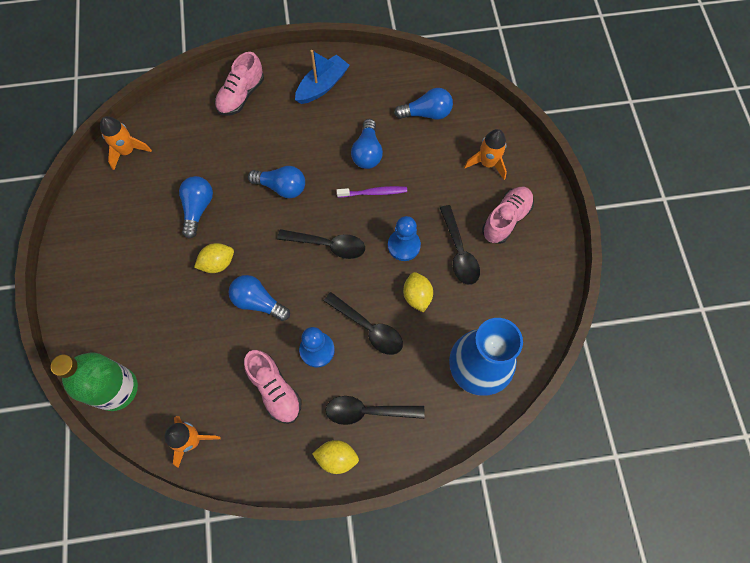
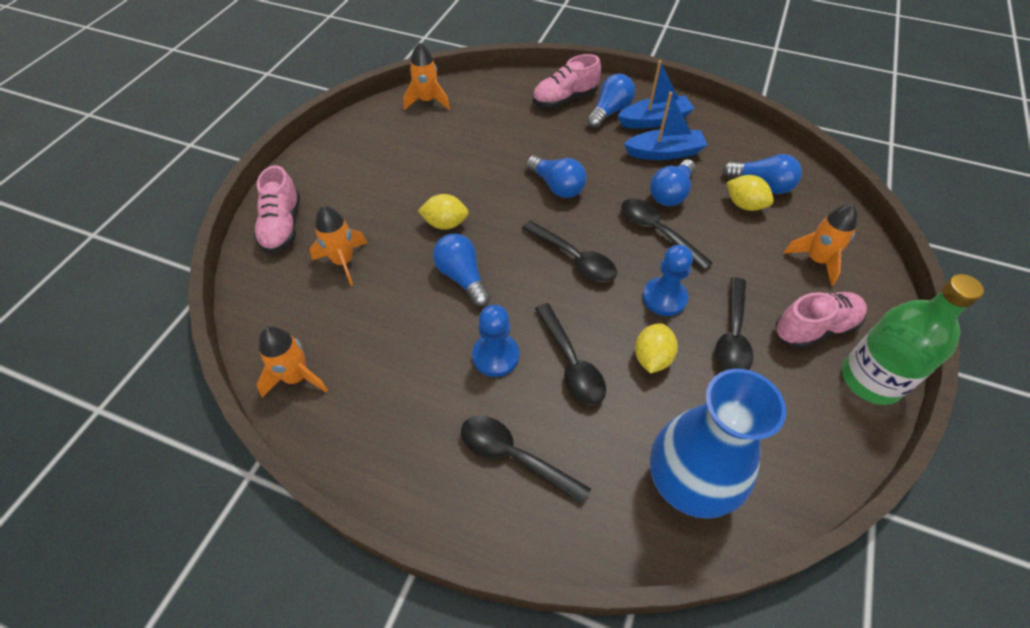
camera: 30 degrees right, 15 degrees down
(116, 389) = (263, 288): green bottle -> green bottle (871, 379)
(162, 335) = (343, 262): none -> orange rocket
(198, 209) = (459, 170): blue light bulb -> blue light bulb (609, 112)
(275, 390) = (421, 373): pink shoe -> pink shoe (282, 226)
(337, 458) = (442, 490): yellow lemon -> yellow lemon (744, 205)
(345, 115) = (664, 153): none -> blue boat
(374, 192) = (657, 232): purple toothbrush -> black spoon

